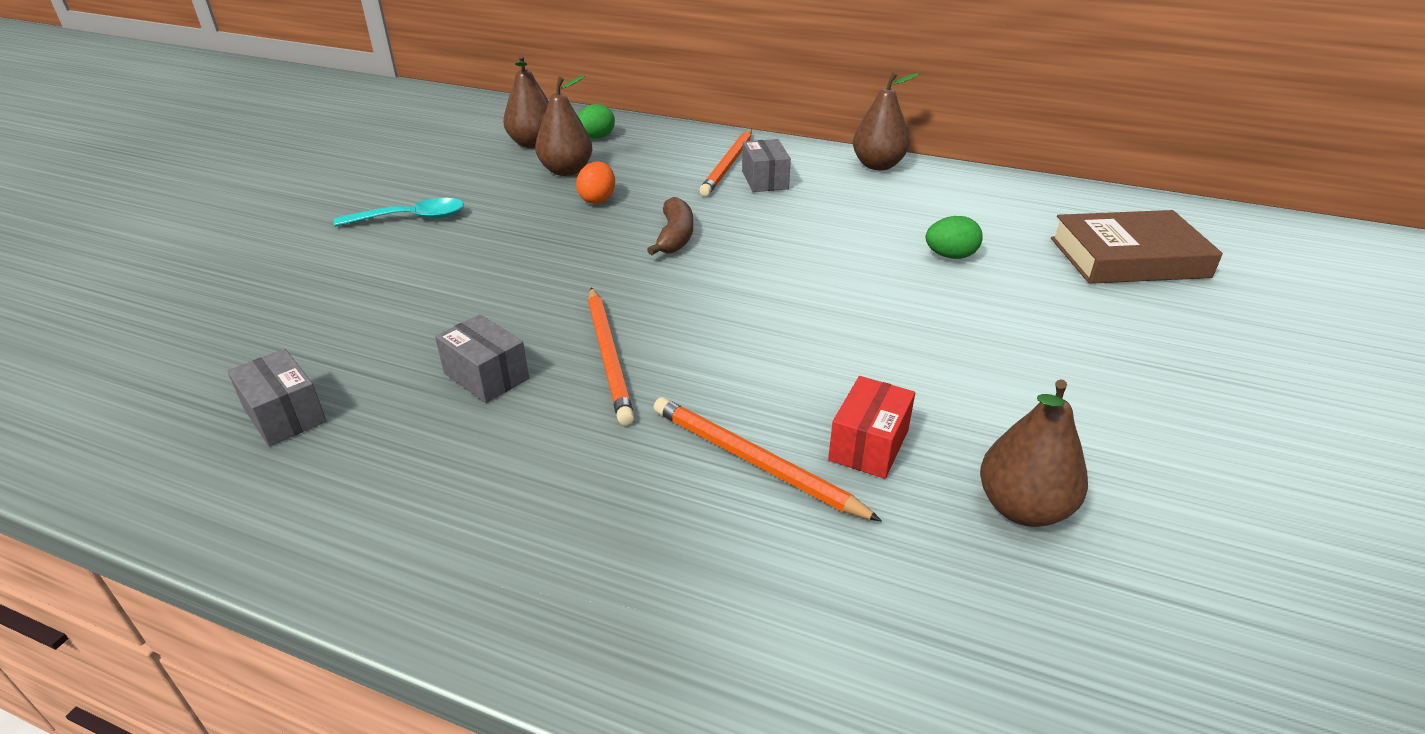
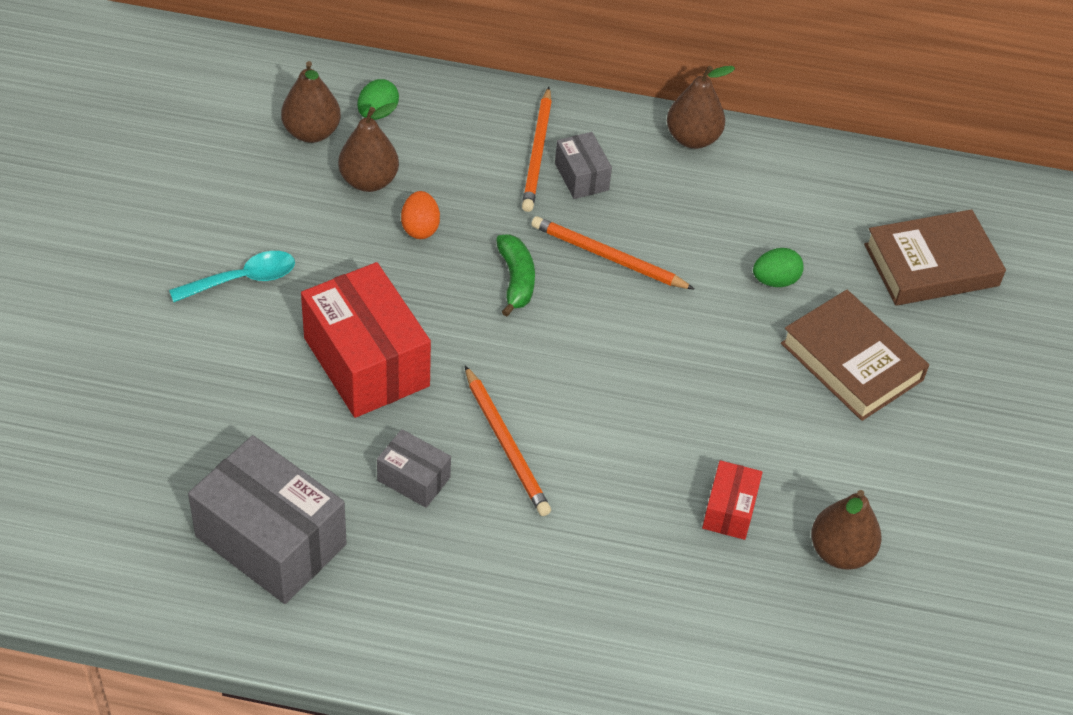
camera: 15 degrees left, 15 degrees up
(285, 415) = (271, 540): grey box -> grey box, size x2.01
(492, 280) = (366, 362): none -> red box
(675, 237) = (516, 280): brown banana -> green banana
(754, 462) = (649, 537): orange pencil -> orange pencil (608, 257)
(1037, 323) = (851, 361): none -> brown book

